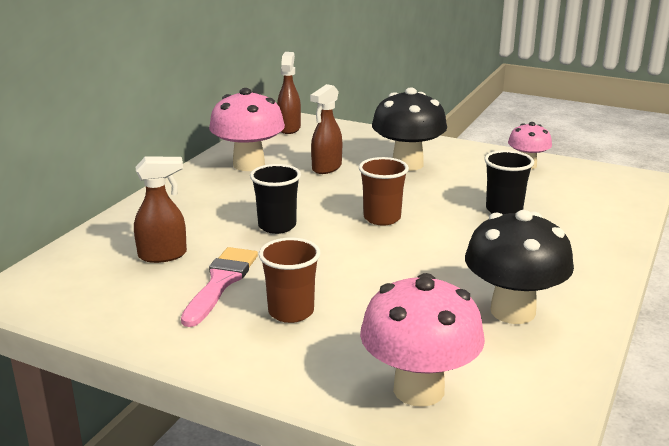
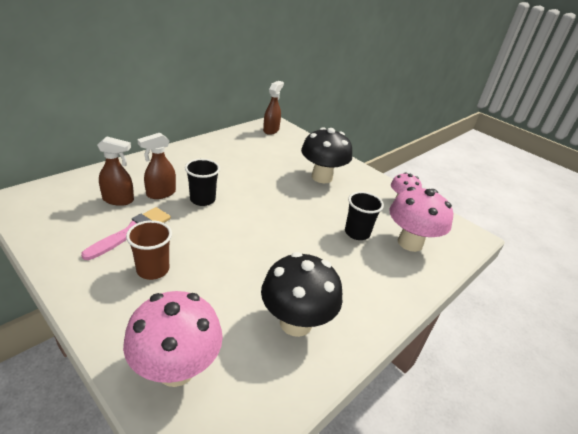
camera: 15 degrees right, 10 degrees up
(249, 165) = (225, 149): pink mushroom -> pink mushroom (410, 243)
(326, 168) = (269, 165): brown spray bottle -> brown spray bottle (160, 193)
(382, 218) = (271, 214): brown cup -> none

